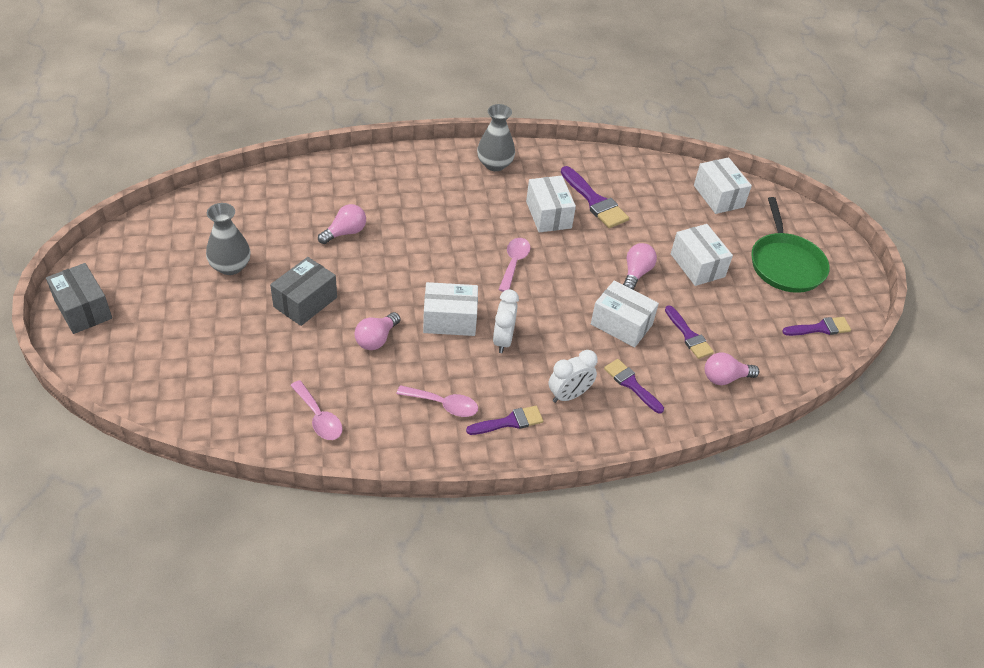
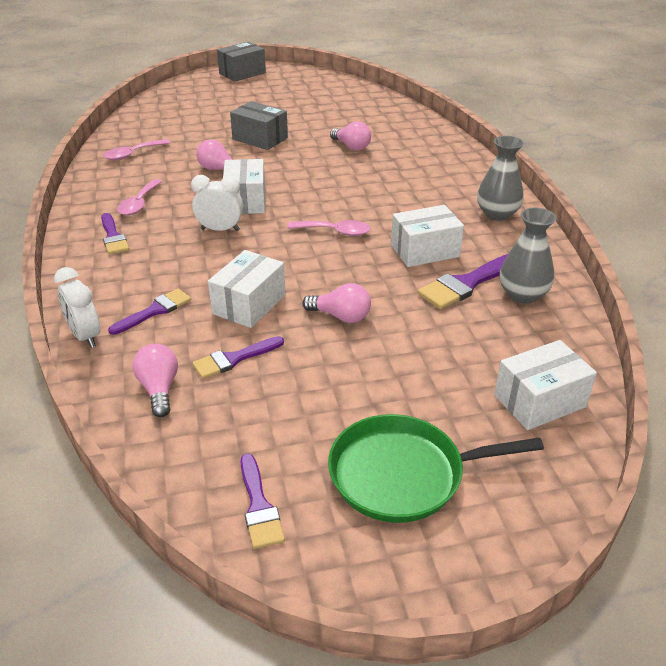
camera: 90 degrees right, 10 degrees down
(230, 266) = (295, 109): grey vase -> grey vase (522, 294)
(569, 395) = (143, 270): white clock -> white clock (85, 336)
(697, 265) = (371, 372): white box -> none

